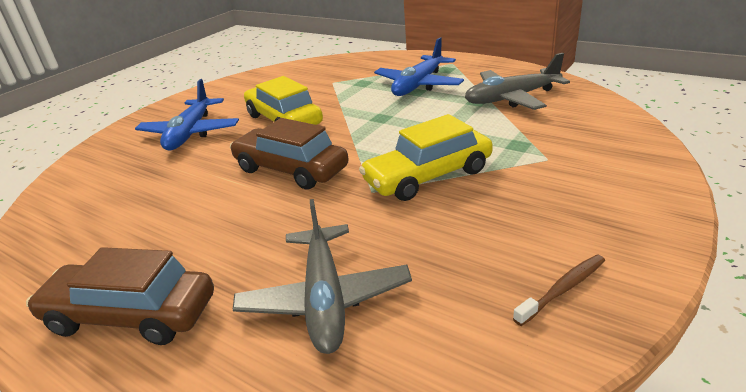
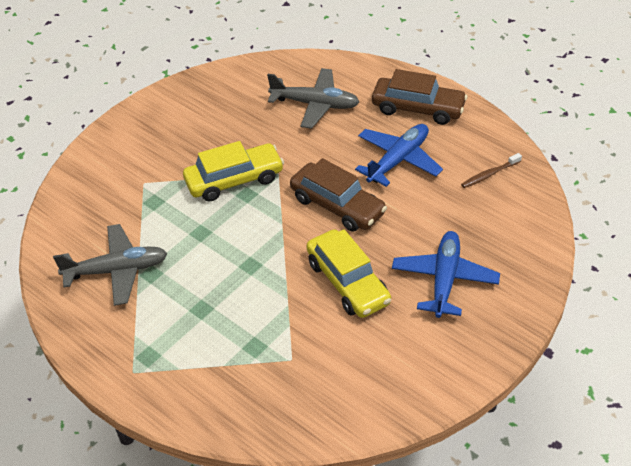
camera: 175 degrees left, 15 degrees up
(325, 299) = (315, 104): grey plane -> grey plane turned 105 degrees clockwise
(418, 85) = (193, 322): blue plane -> blue plane (398, 160)
(562, 289) = (199, 95): brown toothbrush -> brown toothbrush (489, 174)

